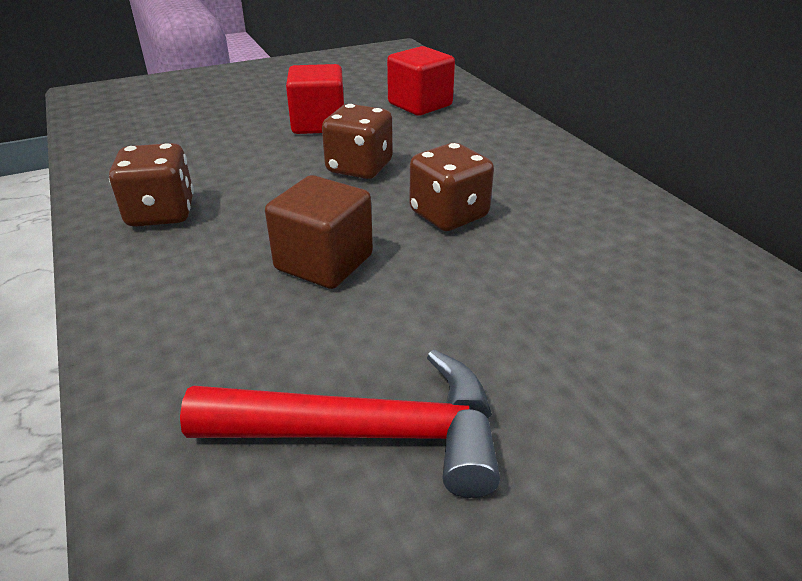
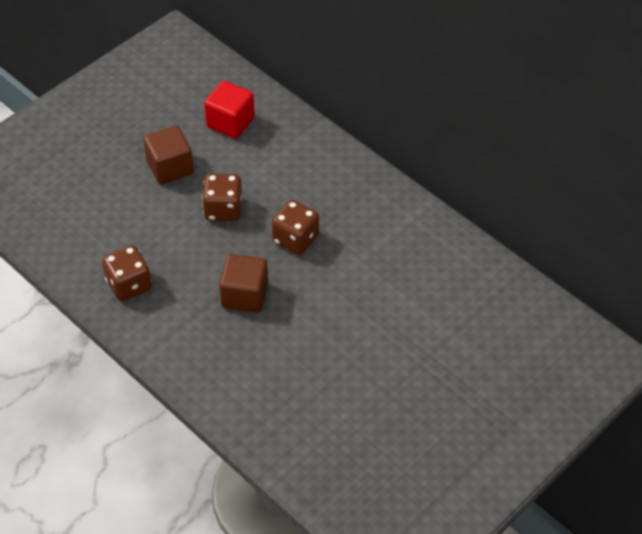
camera: 20 degrees left, 15 degrees up
(318, 124) = (170, 167): red cube -> brown cube
(368, 433) = (312, 380): red hammer -> none

